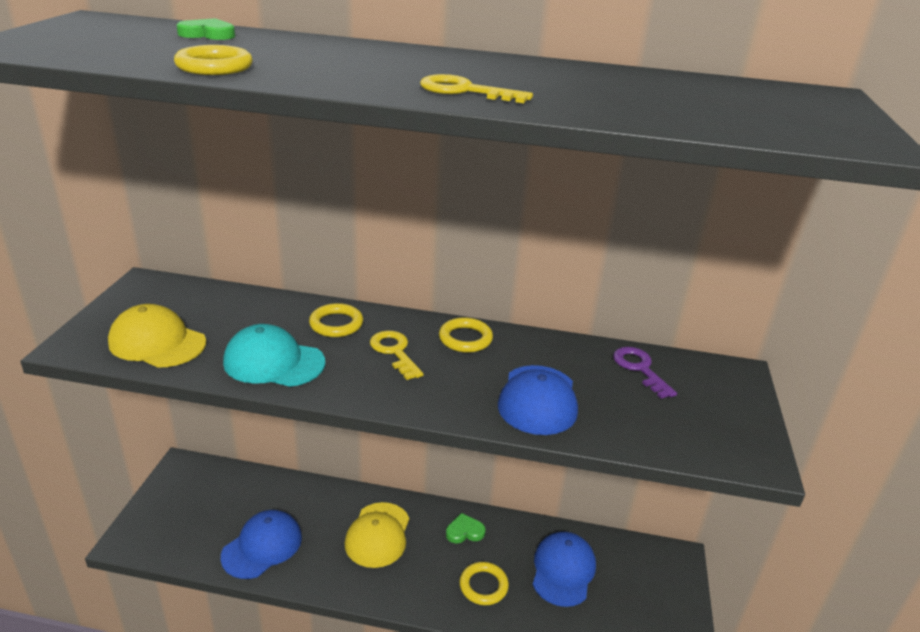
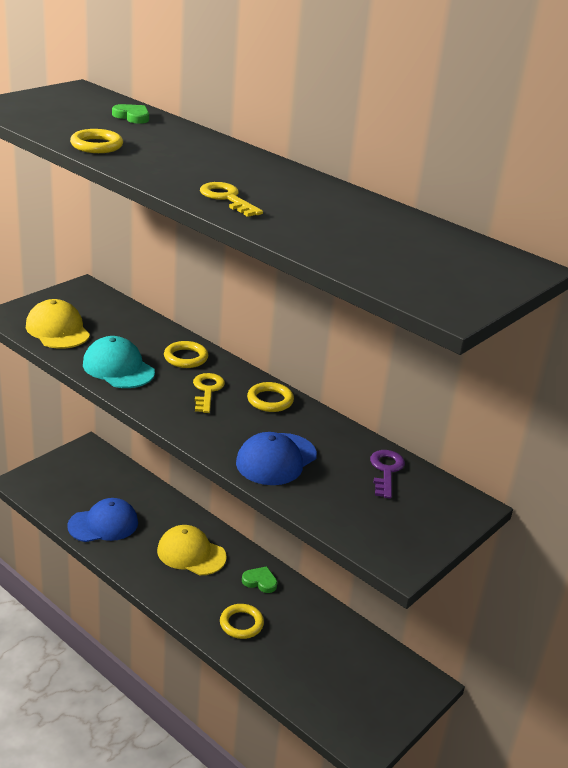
camera: 30 degrees right, 0 degrees up
(378, 535) = (191, 553): yellow cap -> yellow cap turned 75 degrees clockwise
(563, 570) = (315, 644): blue cap -> none

